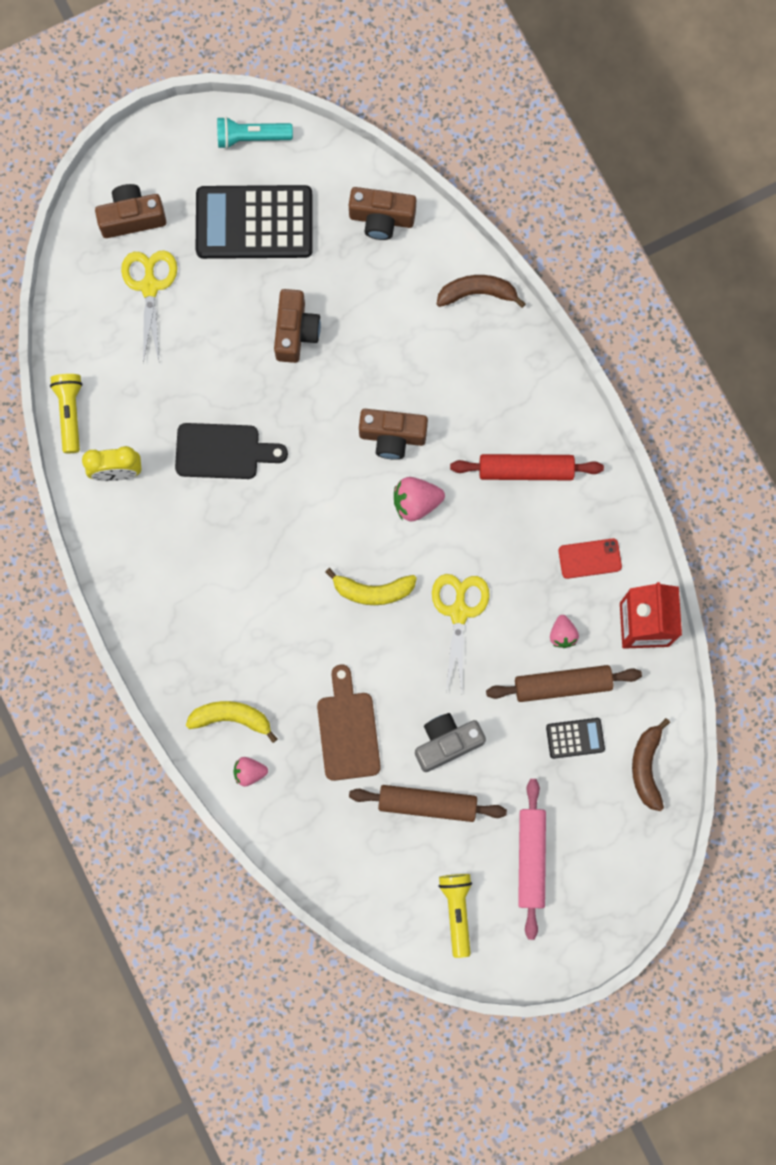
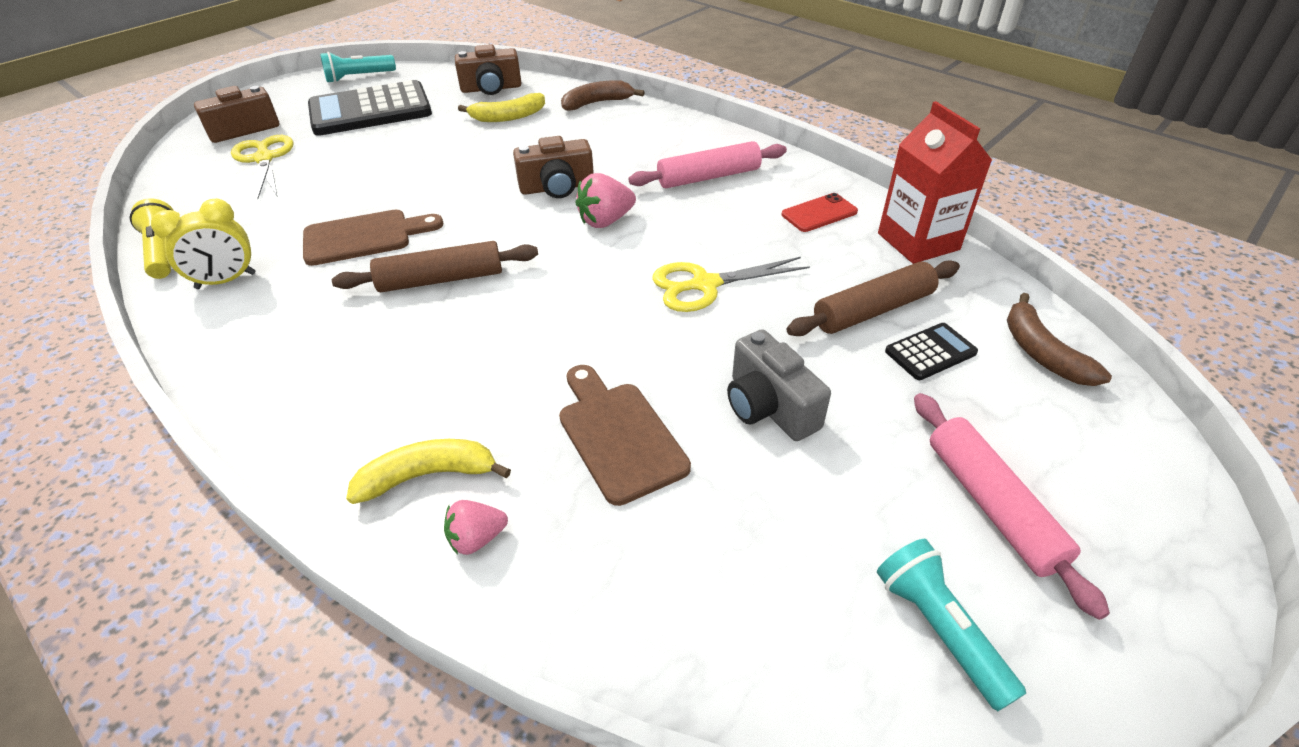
camera: 20 degrees left, 35 degrees down
(223, 451) = (364, 237): black cutting board -> brown cutting board
(295, 332) = (428, 152): brown camera -> none
(373, 591) = (588, 294): yellow banana -> yellow banana (508, 117)
(427, 804) = (786, 487): brown rolling pin -> brown rolling pin (441, 279)
(447, 743) = (769, 407): grey camera -> grey camera turned 75 degrees counterclockwise
(457, 911) = (939, 629): yellow flashlight -> turquoise flashlight
(459, 612) = (705, 285): yellow scissors -> yellow scissors turned 90 degrees counterclockwise
(525, 470) = (708, 177): red rolling pin -> pink rolling pin
(562, 634) = (837, 271): pink strawberry -> none

